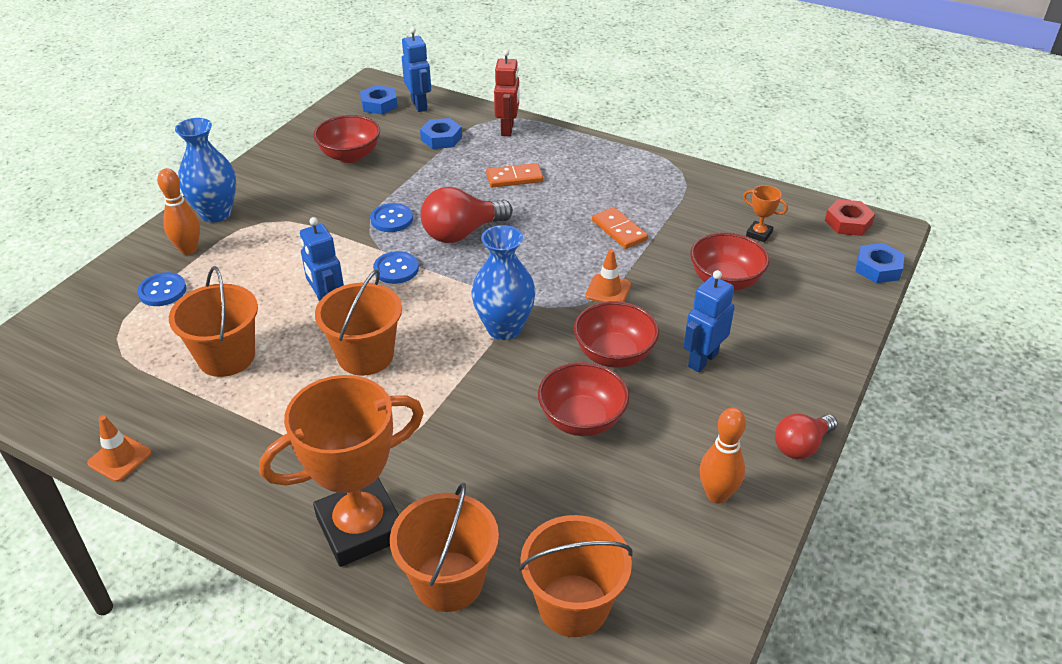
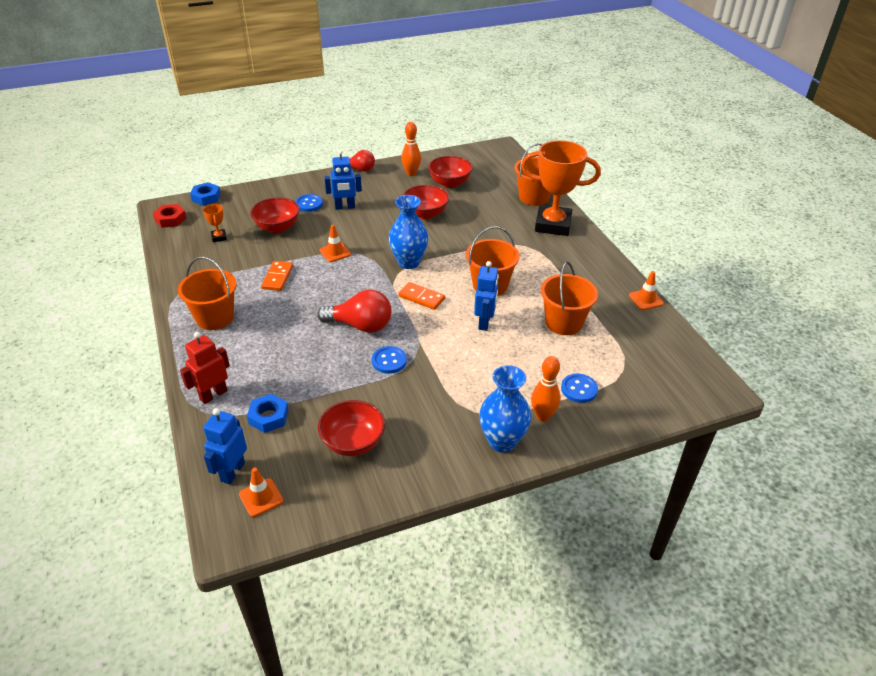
camera: 140 degrees left, 0 degrees up
(379, 104) = (261, 497): blue nut -> orange traffic cone
(396, 269) = (425, 324): blue button -> blue button (309, 204)
(514, 178) = (275, 347): orange domino -> orange domino (421, 297)
(573, 605) = (498, 174): orange bucket -> orange bucket (215, 317)
(614, 354) = (377, 227): red bowl -> red bowl (449, 183)

